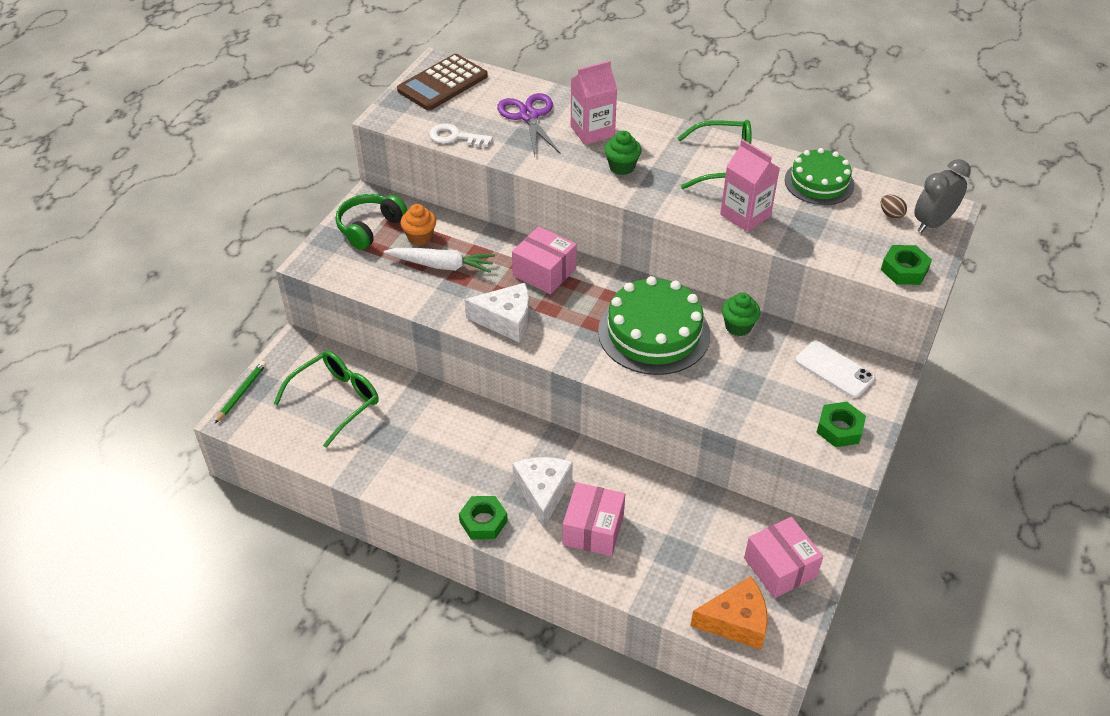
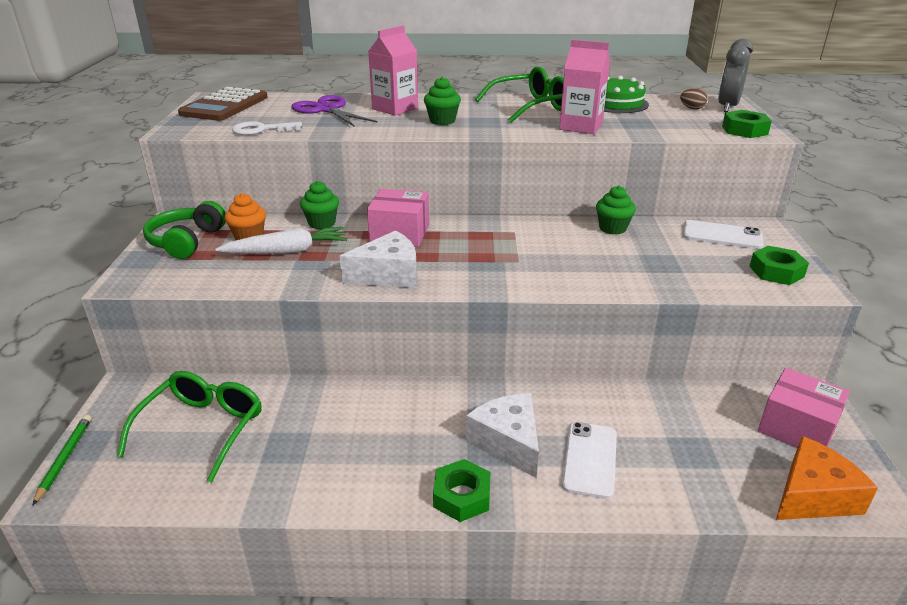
camera: 25 degrees left, 15 degrees down
(486, 238) = (322, 223): none -> green cupcake
(593, 529) = (590, 459): pink box -> white phone
(654, 333) = (543, 249): green cake -> none

